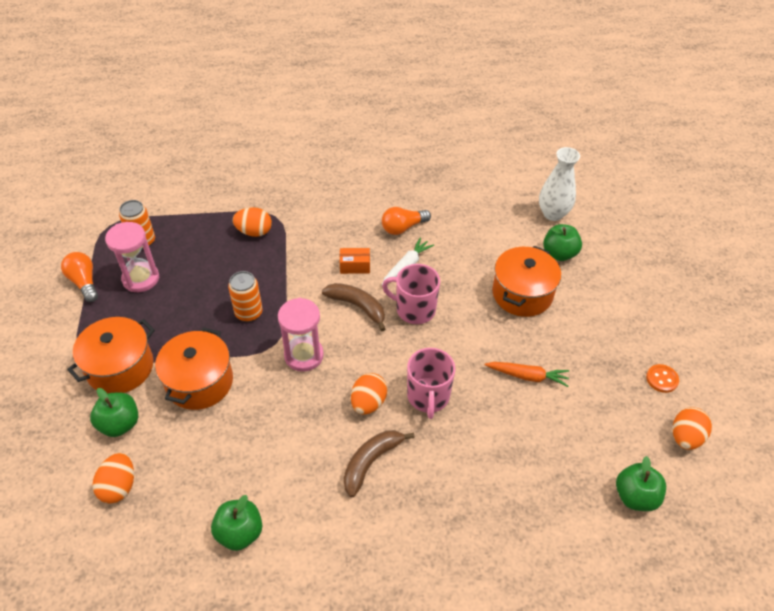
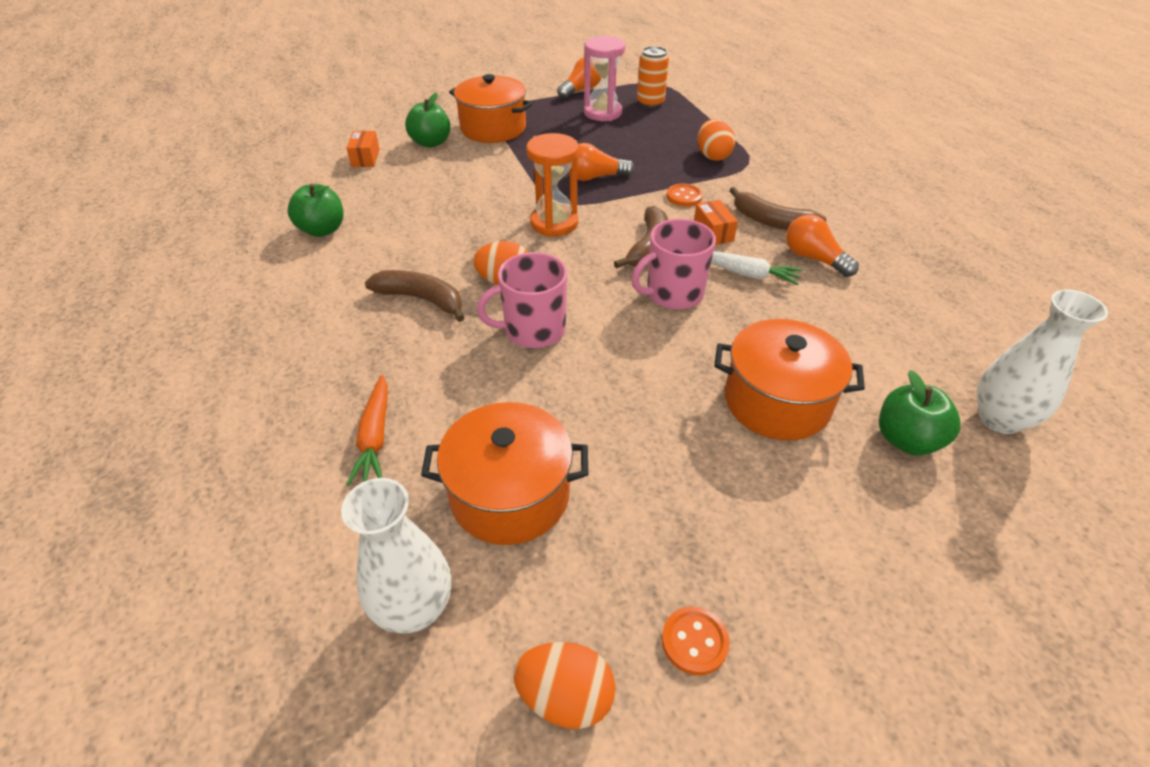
camera: 75 degrees right, 5 degrees down
(119, 486) = (365, 158): orange egg -> orange box
(199, 382) = (492, 170): orange pot -> orange pot (510, 494)
(249, 313) = (595, 177): orange can -> orange light bulb
(303, 267) = (684, 197): none -> orange button
(304, 355) = (554, 223): pink hourglass -> orange hourglass
(355, 232) = (771, 221): none -> brown banana
(414, 309) = (673, 294): pink mug -> pink mug turned 120 degrees counterclockwise
(527, 376) = (611, 429): orange carrot -> orange carrot (375, 437)
(635, 496) = (414, 608): green apple -> white vase

